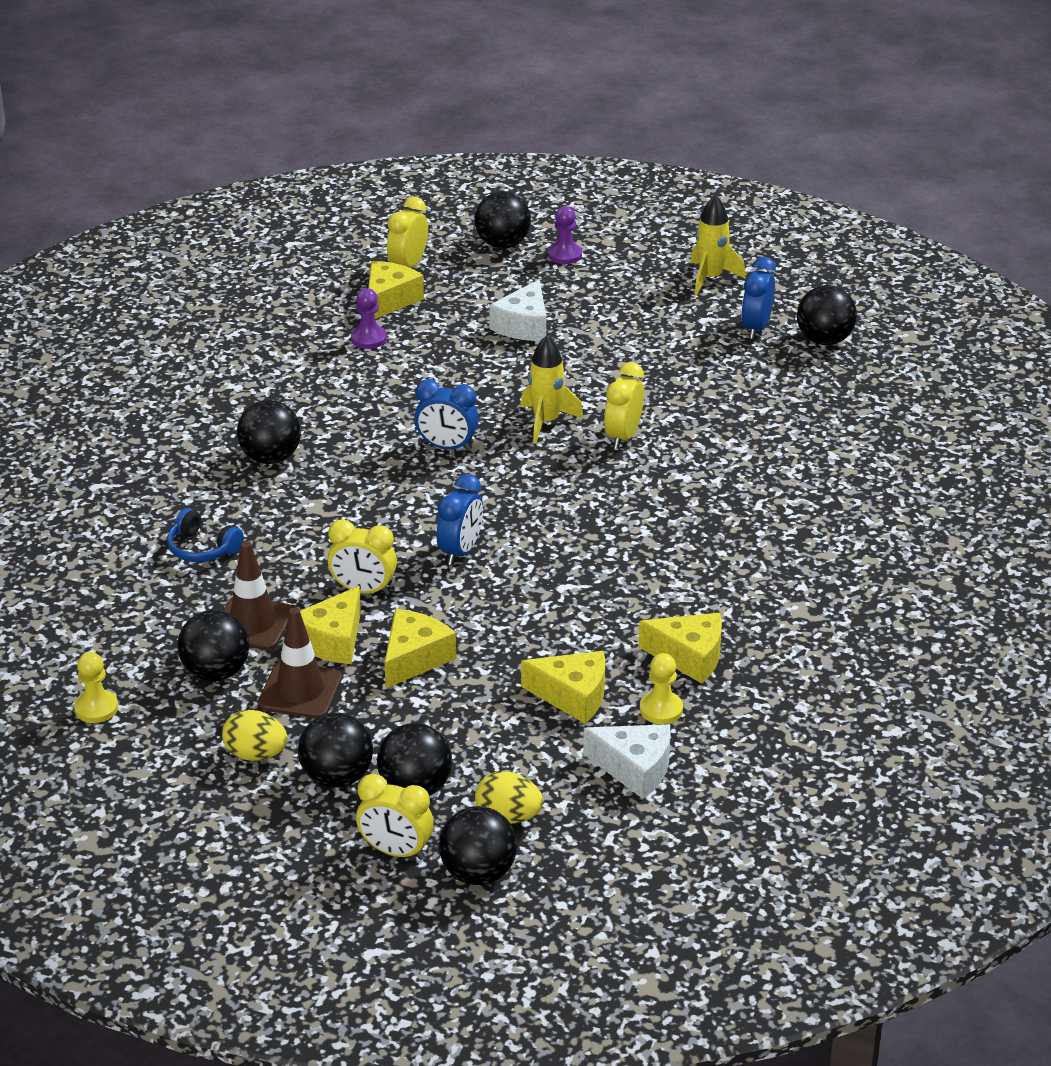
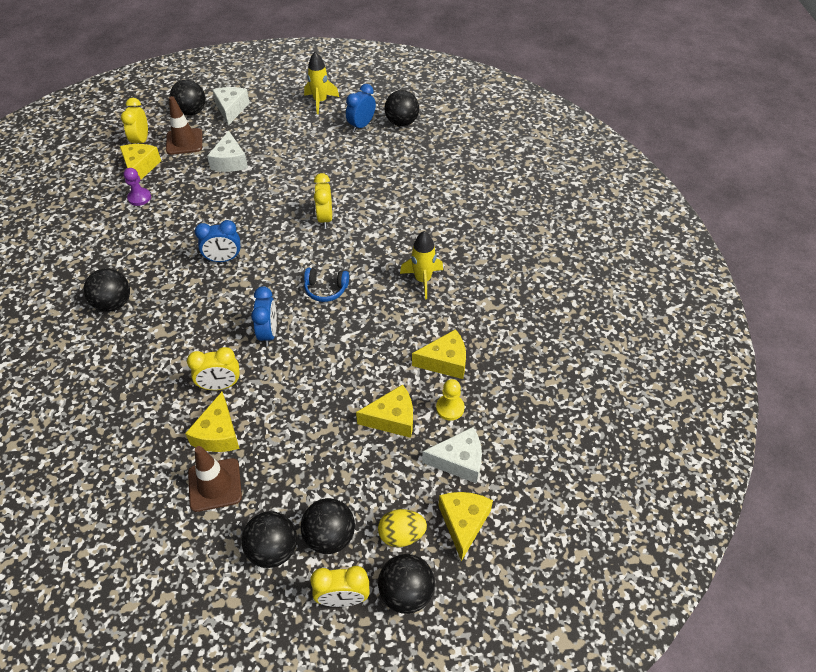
camera: 25 degrees left, 15 degrees up
(96, 708) = (73, 559): yellow pawn -> none
(202, 548) = (96, 391): blue headphones -> blue headphones (326, 289)
(216, 672) = (149, 492): black ball -> none
(253, 623) = (157, 440): brown traffic cone -> brown traffic cone (184, 142)
(256, 754) = (208, 553): yellow egg -> none
(414, 658) = (278, 427): yellow cheese -> yellow cheese (463, 523)
(546, 422) = (275, 222): yellow rocket -> yellow rocket (423, 280)
(565, 255) = (231, 109): purple pawn -> white cheese
(756, 328) = (361, 125): blue clock -> blue clock turned 45 degrees clockwise

